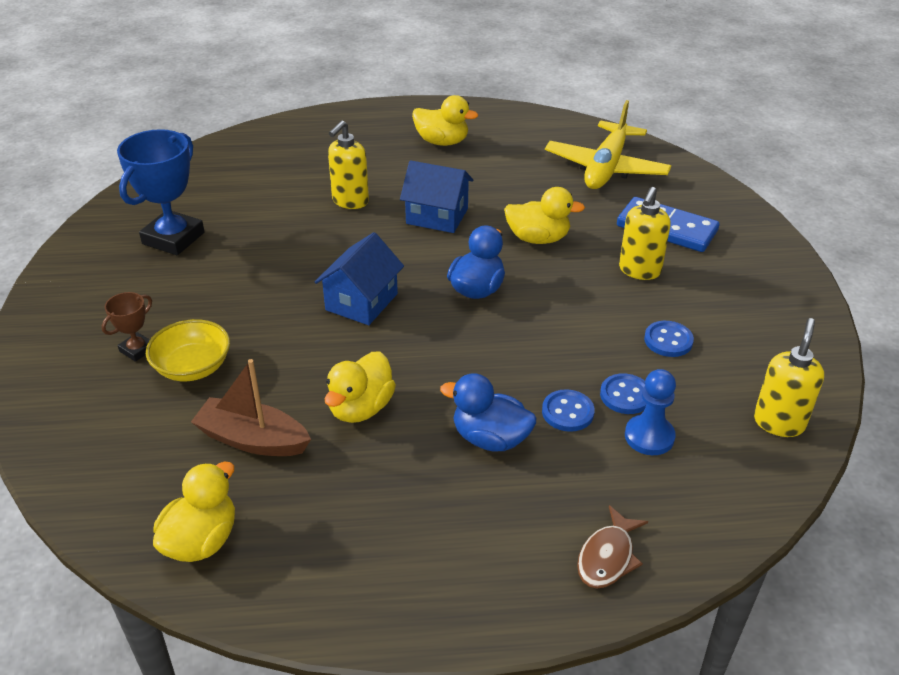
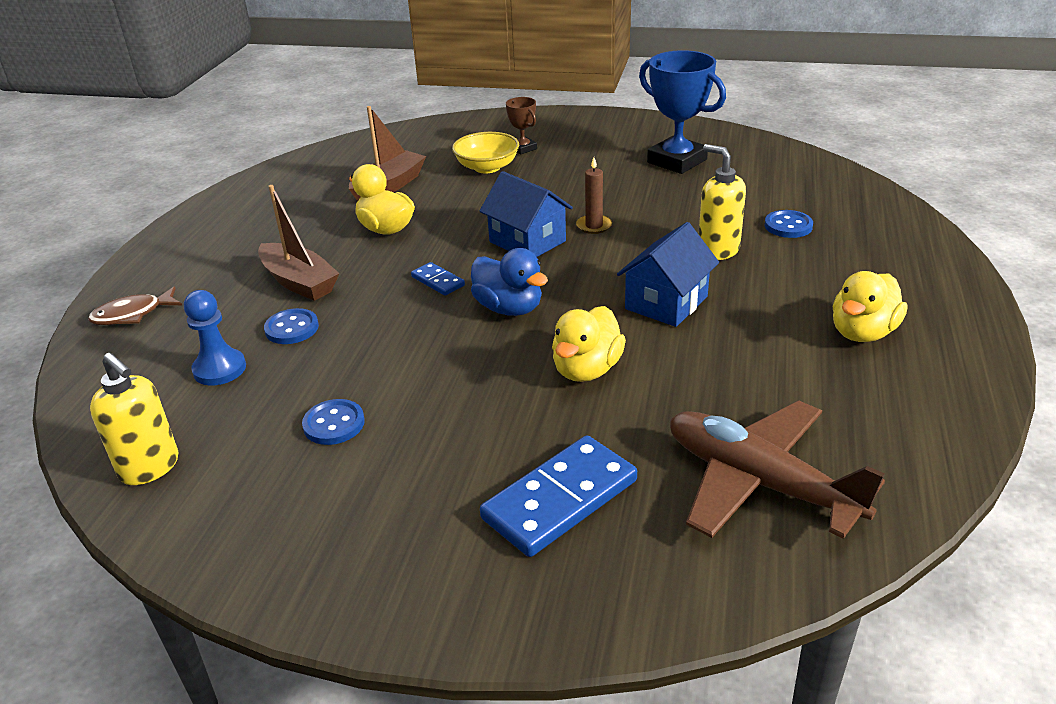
camera: 110 degrees right, 5 degrees down
(201, 541) = (314, 168): yellow duck -> none
(322, 268) = (594, 226): none -> brown candle
(451, 340) = (437, 281): none -> blue domino
(490, 438) = (299, 282): blue duck -> brown boat
(606, 168) = (759, 482): yellow plane -> brown plane
(607, 557) = (133, 314): brown fish -> brown fish turned 75 degrees counterclockwise
(625, 395) = (281, 369): blue button -> blue button (788, 226)
(639, 270) = (475, 440): yellow soap dispenser -> none

